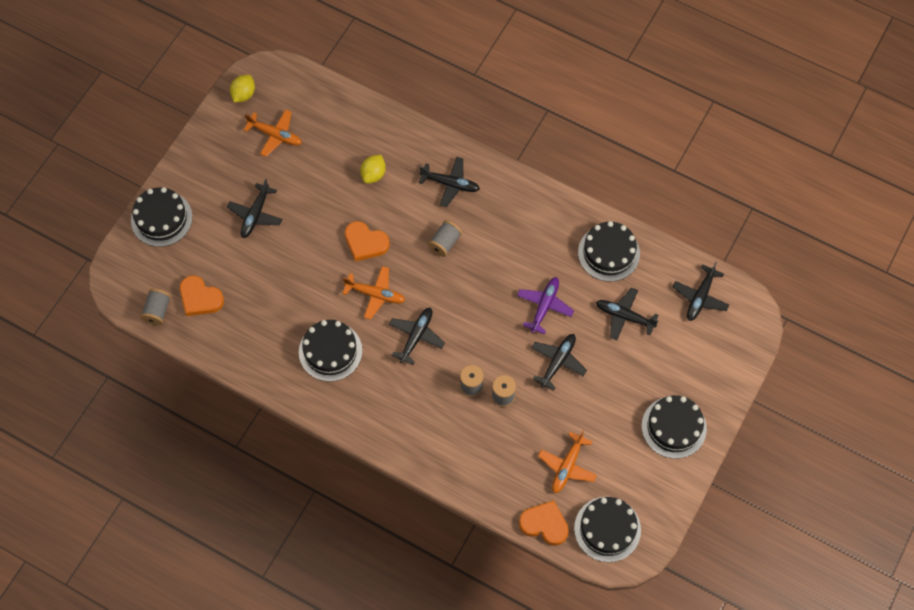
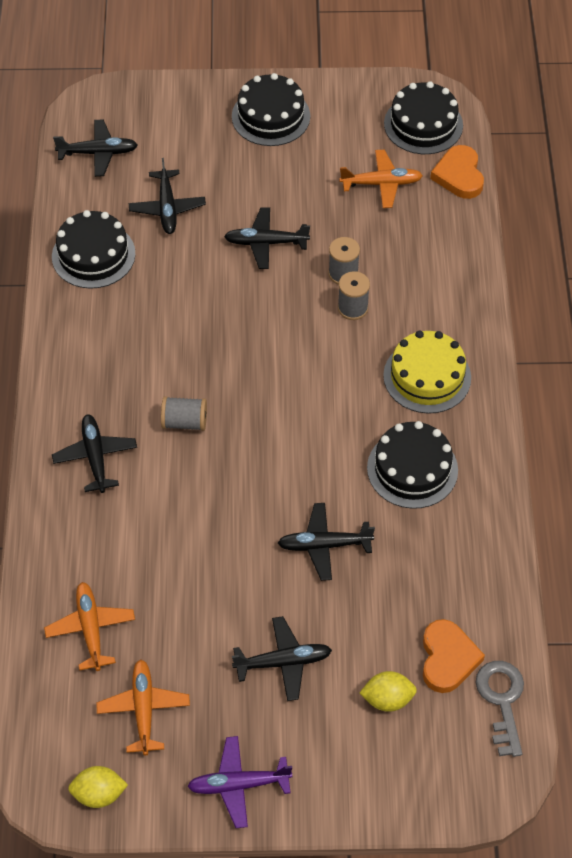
camera: 120 degrees left, 10 degrees down
(157, 311) = (502, 701): grey spool -> grey key
(161, 218) = (367, 782): black cake -> none
(365, 243) = (240, 508): orange heart -> none
(373, 174) = (133, 552): yellow lemon -> yellow lemon (387, 699)
(375, 294) = (304, 460): orange plane -> orange plane (91, 629)
(390, 400) = (427, 376): none -> yellow cake
(416, 336) = (330, 390): black plane -> black plane (324, 545)
(544, 306) = (204, 285): purple plane -> purple plane (239, 785)

